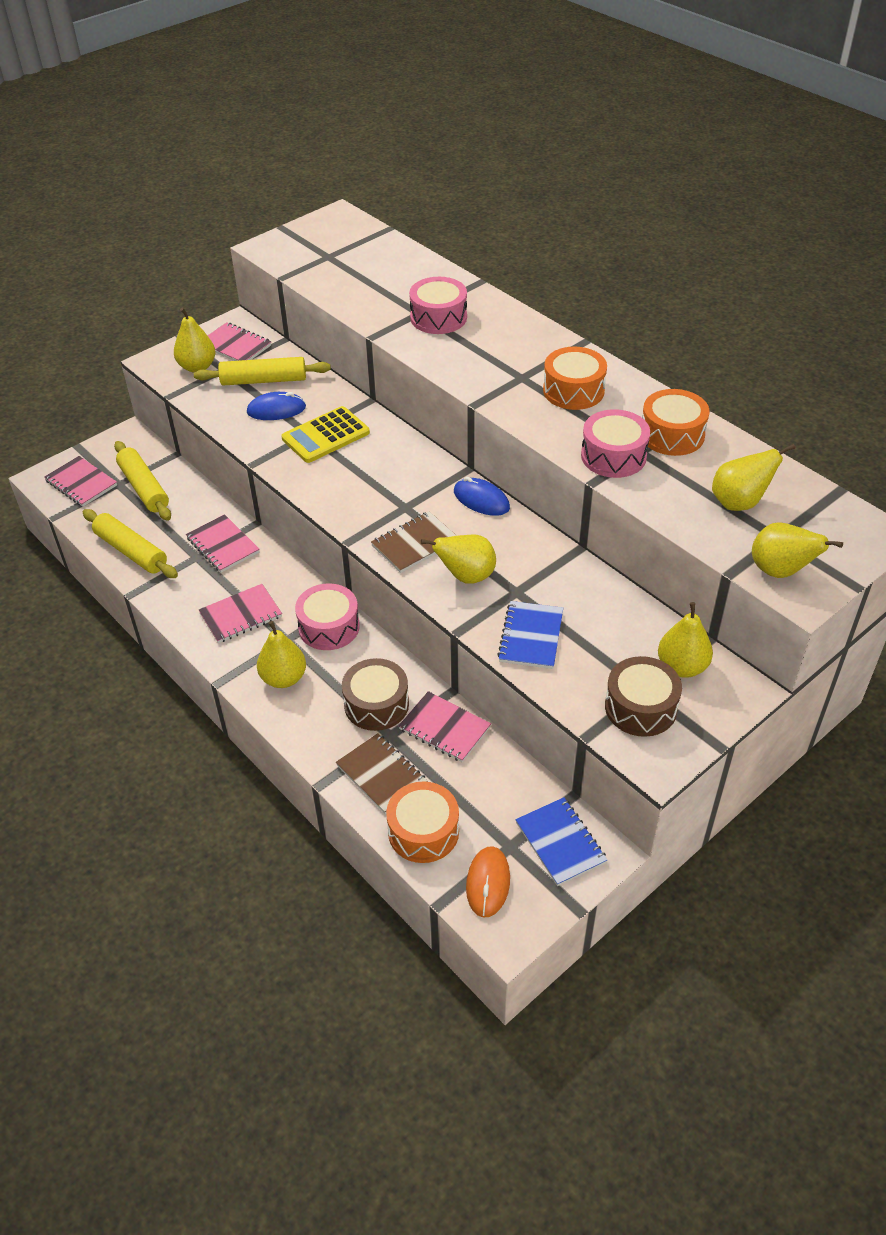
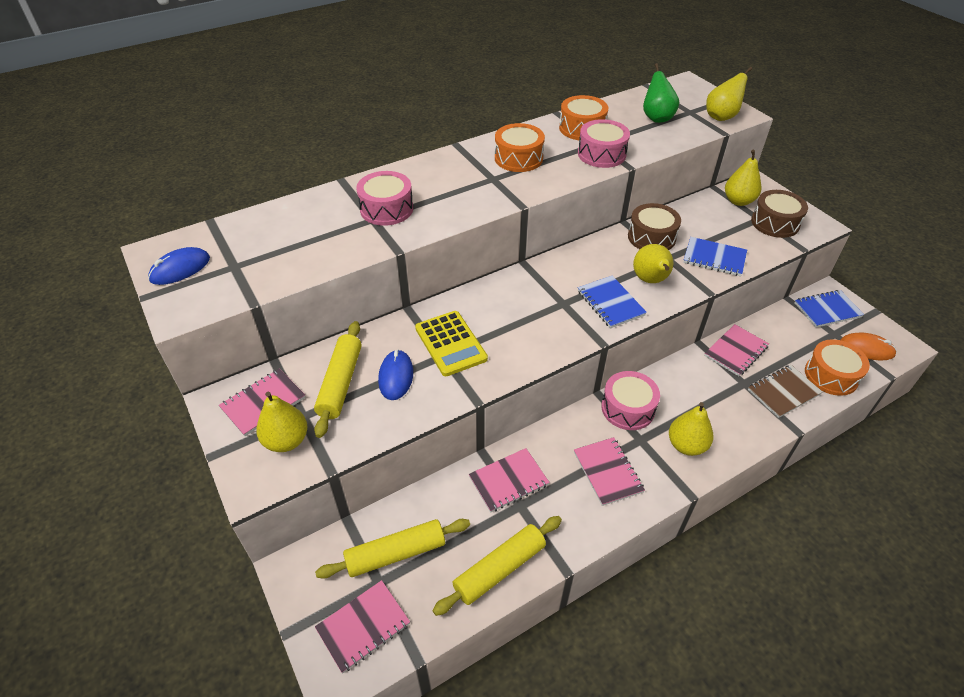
camera: 80 degrees left, 0 degrees up
(376, 704) = (714, 387): brown drum -> brown drum (651, 237)
(415, 544) = (610, 303): brown notebook -> blue notebook
(481, 500) = (563, 260): blue mouse -> blue mouse (180, 269)
(739, 502) = (656, 118): yellow pear -> green pear

